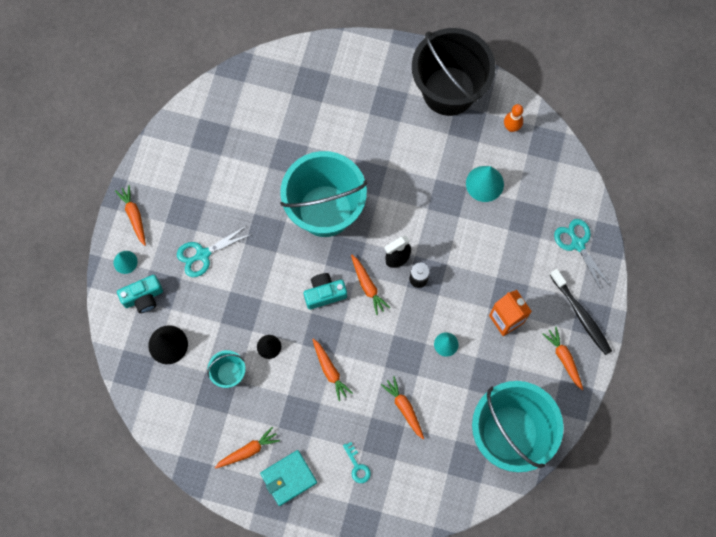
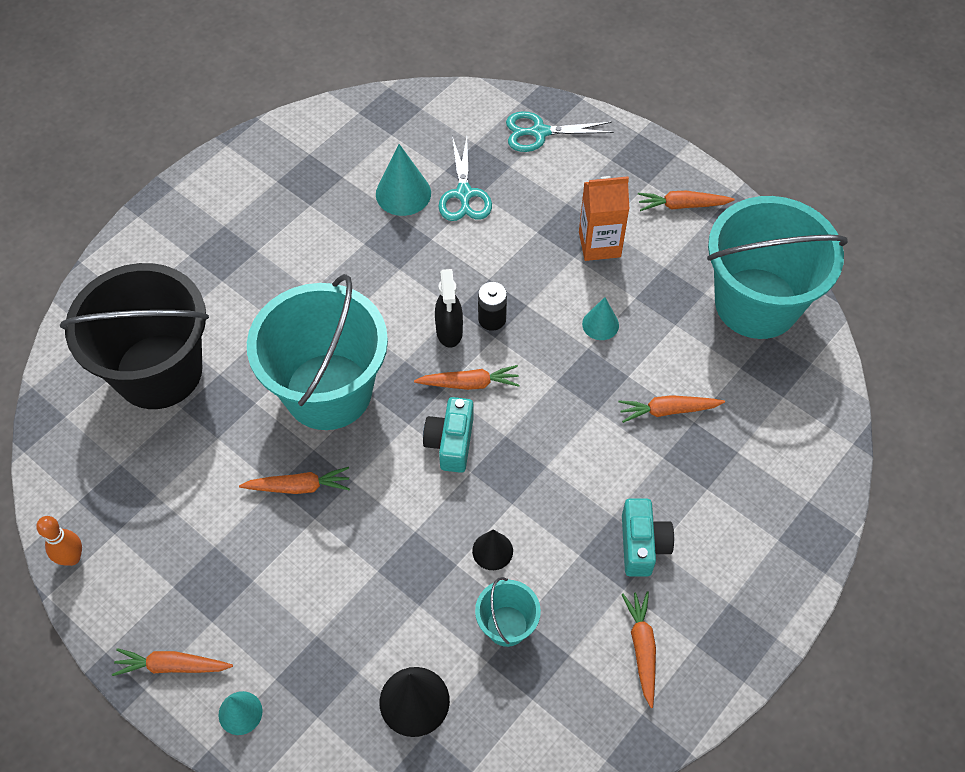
camera: 65 degrees left, 15 degrees down
(143, 297) = (315, 708): turquoise camera -> turquoise camera (642, 545)
(203, 254) = (297, 586): turquoise scissors -> turquoise scissors (464, 194)
(288, 478) = (709, 607): turquoise wallet -> none
(330, 371) = (570, 482): orange carrot -> orange carrot (299, 487)
(357, 466) = (728, 505): turquoise key -> none
(448, 91) = (252, 180): black bucket -> black bucket (159, 371)
(511, 127) = (346, 136): orange bowling pin -> orange bowling pin (72, 558)
(581, 315) = (633, 165): black toothbrush -> none

